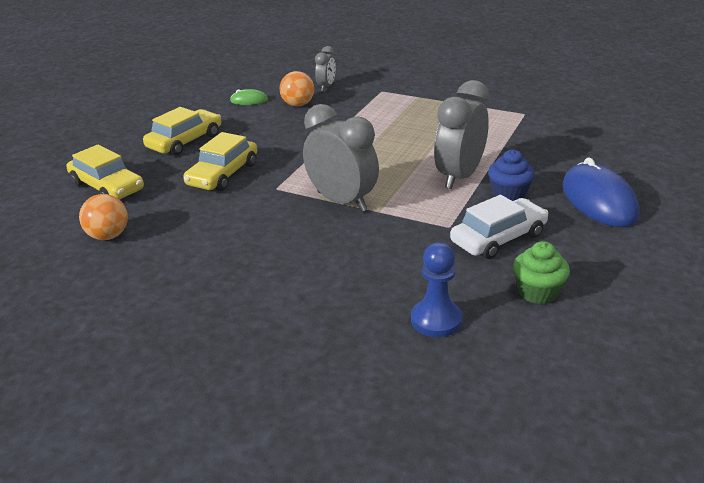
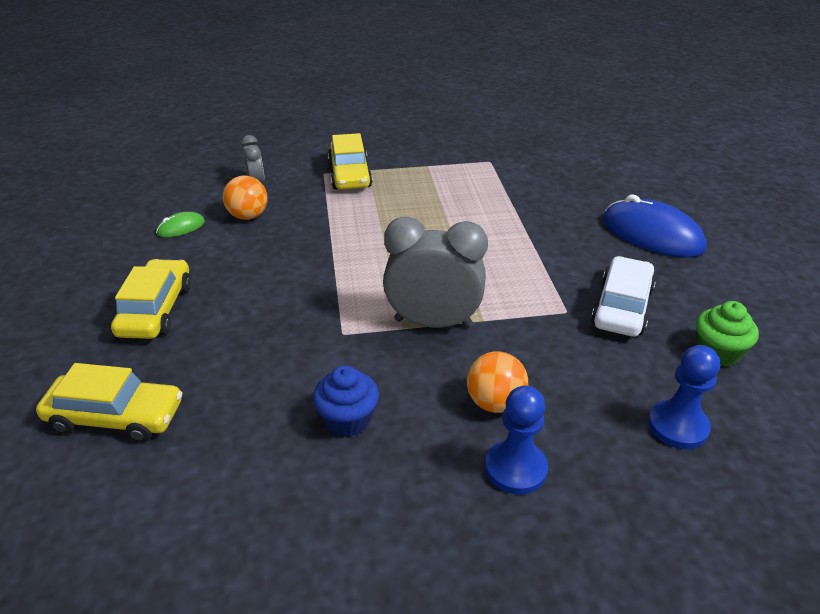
camera: 35 degrees left, 5 degrees up
(108, 236) = (200, 492): orange ball -> orange ball (495, 403)
(223, 174) = (258, 339): yellow car -> yellow car (349, 174)
(291, 296) = (515, 469): none -> blue pawn
(459, 177) = (512, 251): grey clock -> none
(509, 194) = (575, 254): blue cupcake -> blue cupcake (348, 419)

